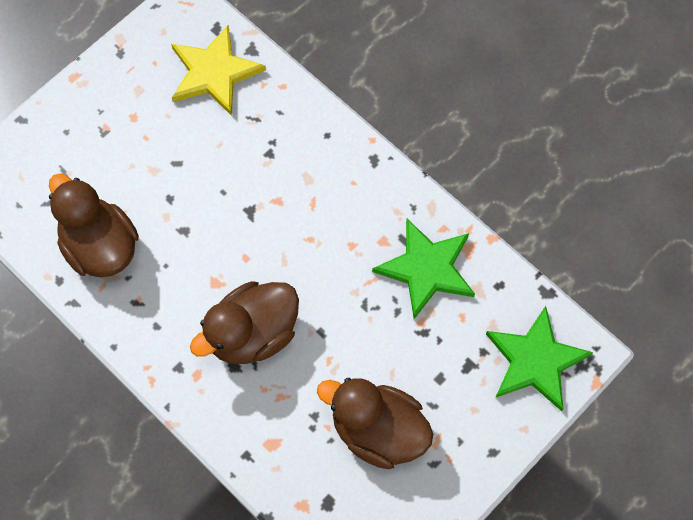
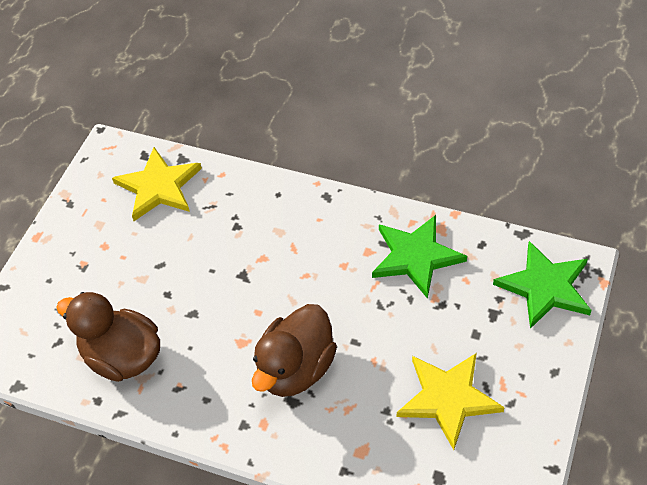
camera: 20 degrees left, 15 degrees down
(378, 431) = (448, 398): brown duck -> yellow star

